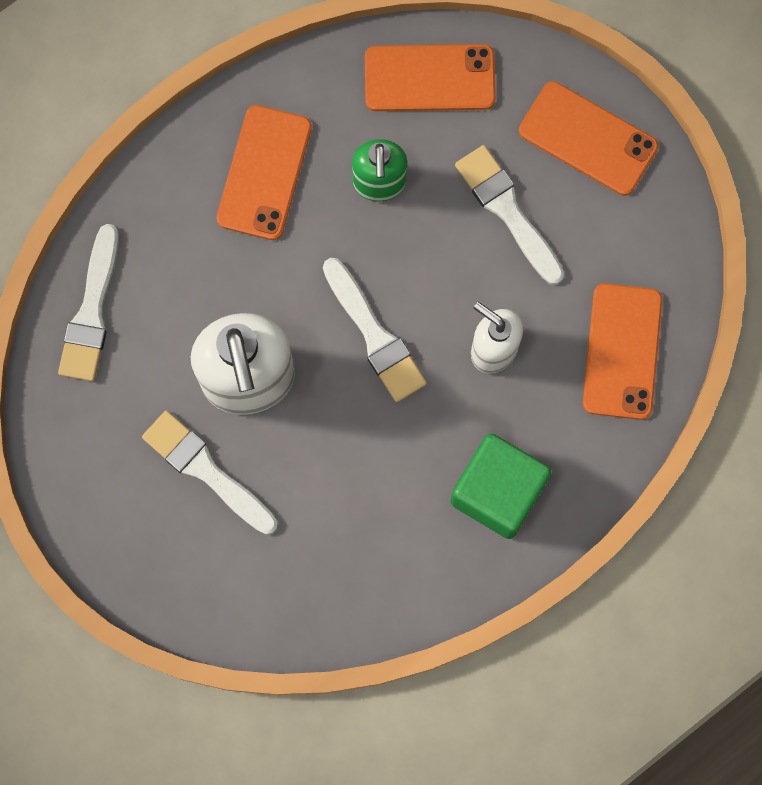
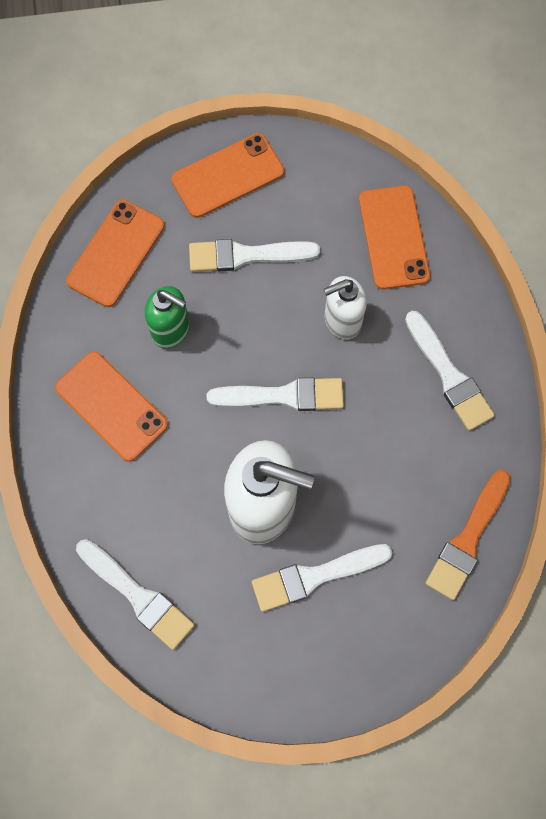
camera: 60 degrees left, 5 degrees down
(331, 602) = (468, 538): none -> orange brush
(497, 492) = (448, 375): green cube -> white brush
(622, 351) = (393, 237): orange phone -> orange phone turned 45 degrees clockwise

